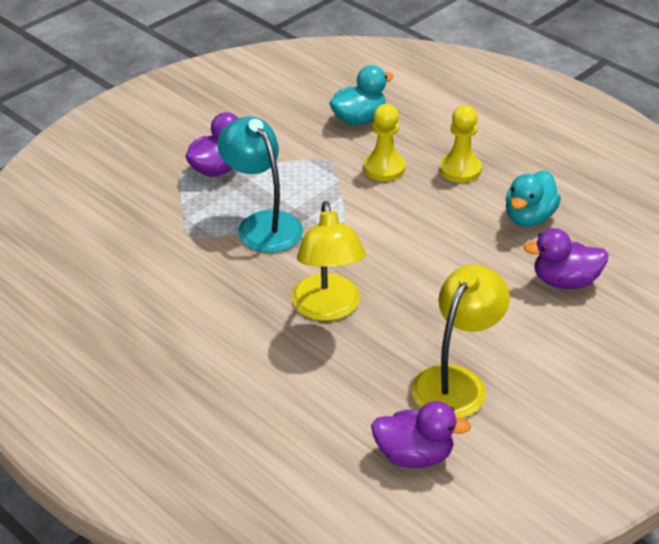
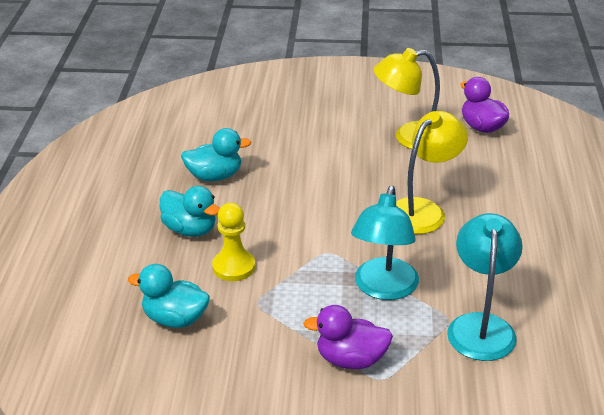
camera: 130 degrees left, 5 degrees down
(160, 245) = (481, 326): none -> turquoise lamp
(460, 169) = (190, 230): yellow pawn -> turquoise duck
(565, 281) = (267, 138): purple duck -> none

